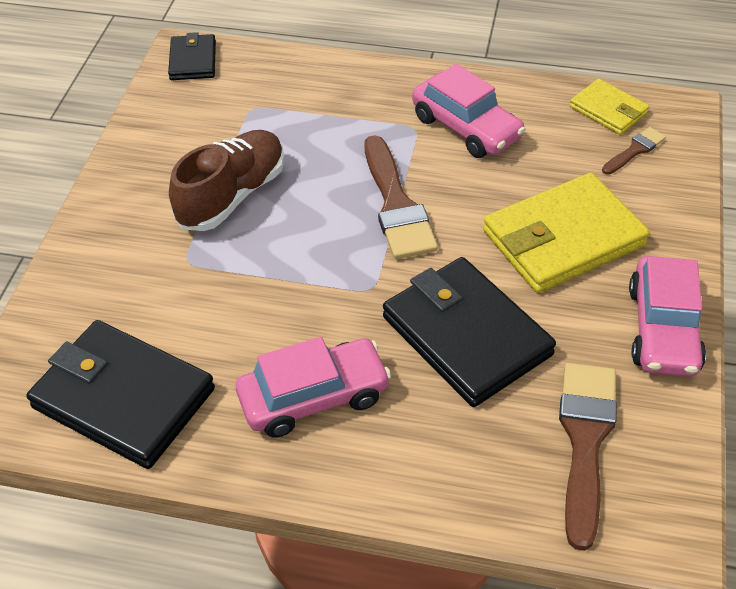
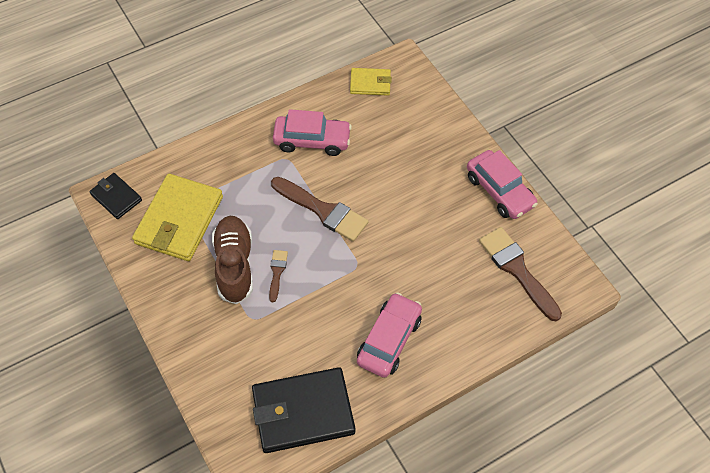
camera: 45 degrees left, 10 degrees up
(466, 336) = (423, 257): black wallet -> none
(563, 238) = (417, 173): yellow wallet -> yellow wallet (179, 220)
(635, 150) = (403, 100): brown brush -> brown brush (277, 272)

